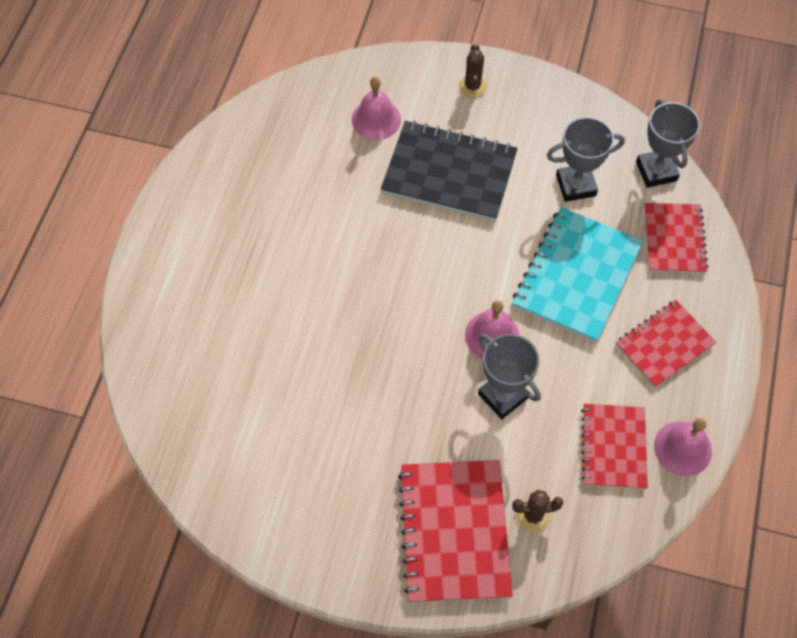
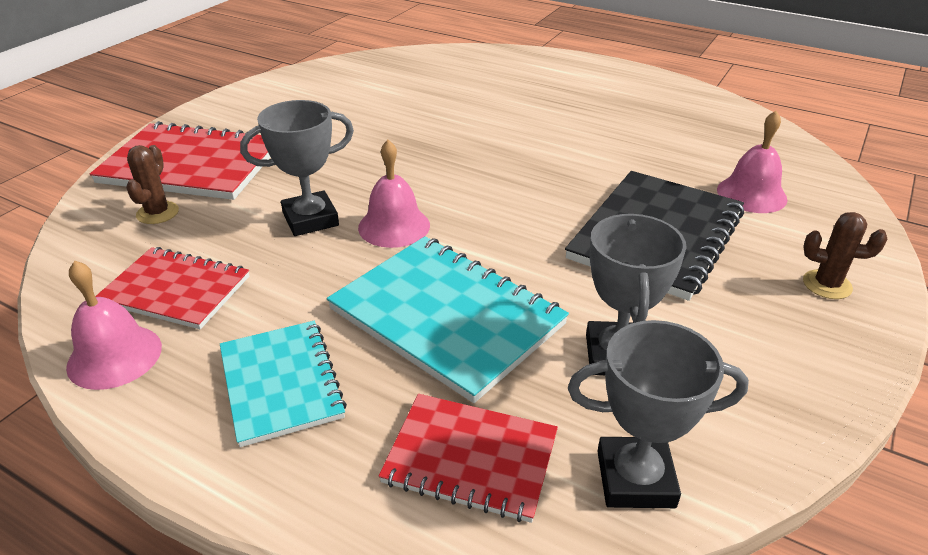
camera: 105 degrees right, 25 degrees down
(664, 345) = (281, 383): red notebook -> turquoise notebook

